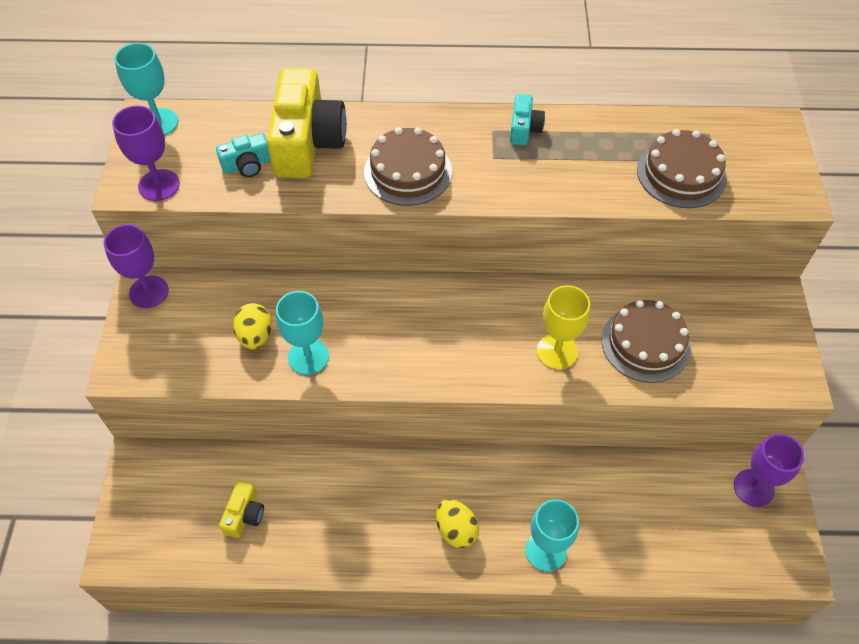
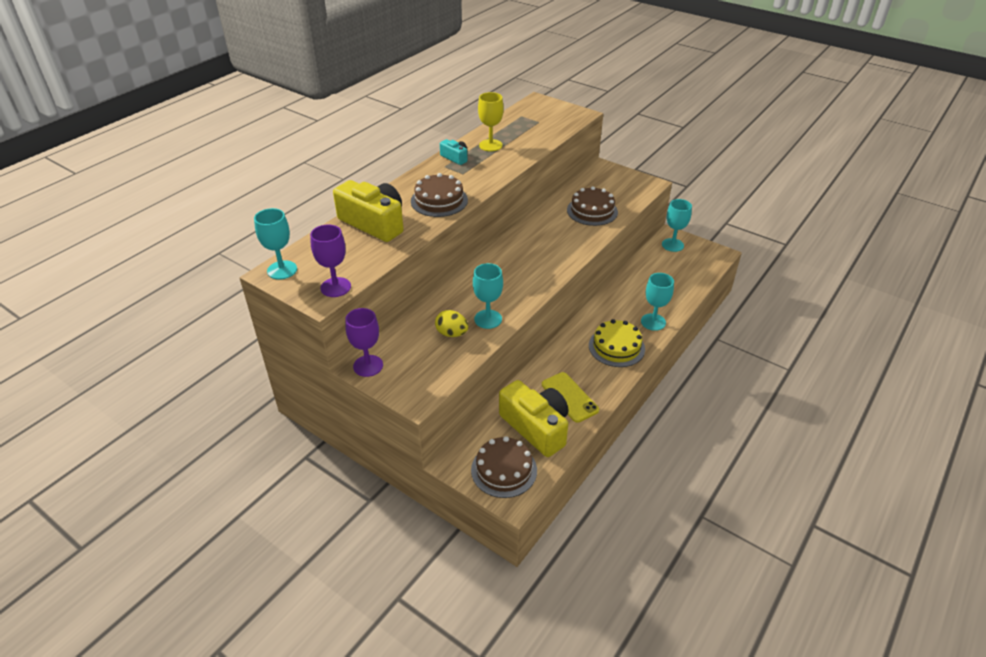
camera: 55 degrees left, 15 degrees down
(244, 515) = (536, 427): yellow camera -> yellow camera, size x2.11
(247, 165) = (363, 249): turquoise camera -> none
(320, 524) = (569, 397): none -> yellow phone
(456, 530) = (616, 347): yellow egg -> yellow cake
(557, 352) = (570, 237): yellow goblet -> yellow goblet (490, 145)
(681, 174) = (536, 132): brown cake -> brown cake (504, 470)
(753, 488) = (672, 245): purple goblet -> turquoise goblet

